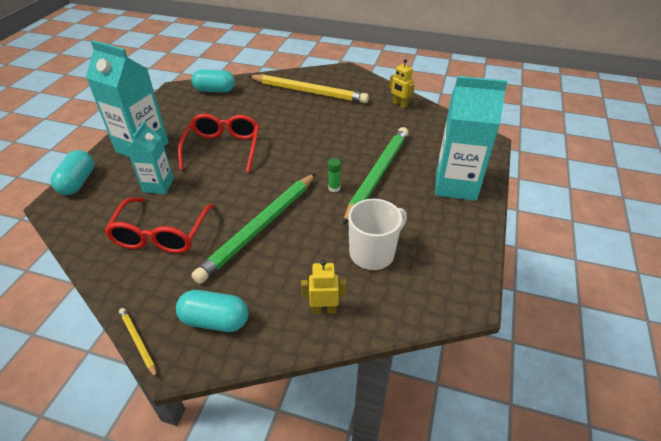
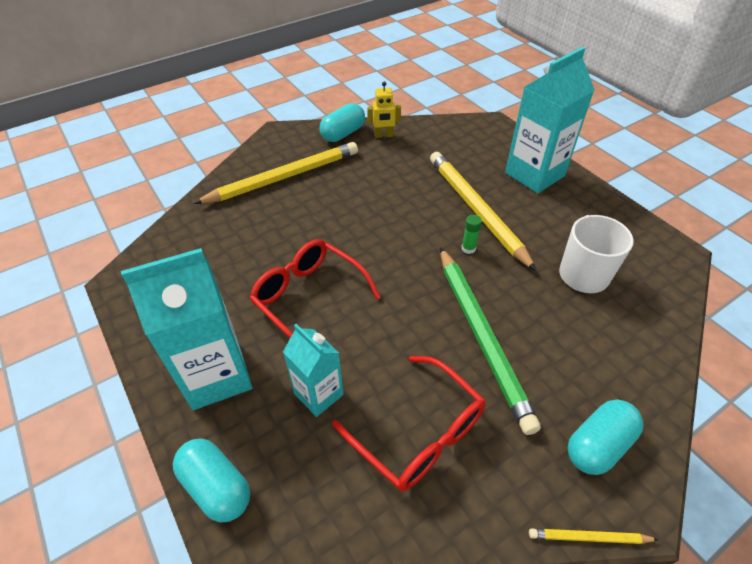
camera: 50 degrees left, 5 degrees up
(215, 90) = (177, 246): turquoise capsule -> turquoise capsule (343, 133)
(324, 309) = (634, 348): yellow robot -> none
(377, 175) = (476, 210): green pencil -> yellow pencil

